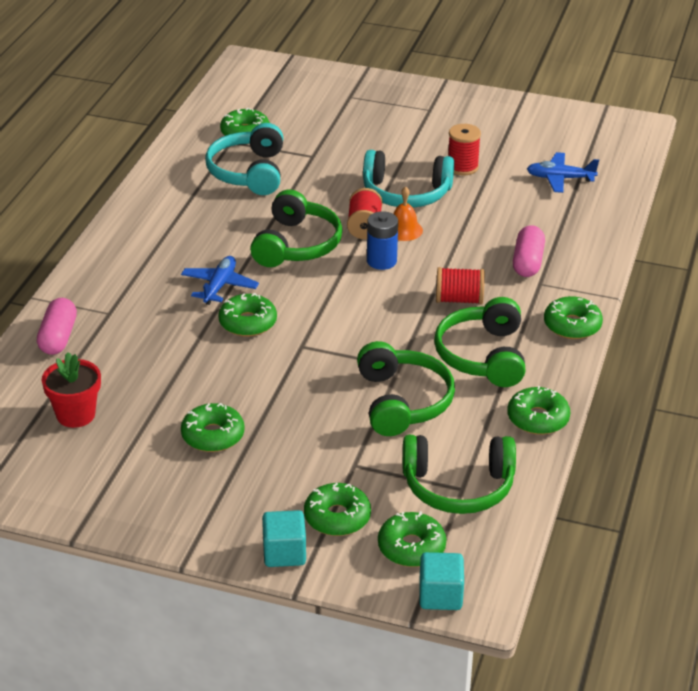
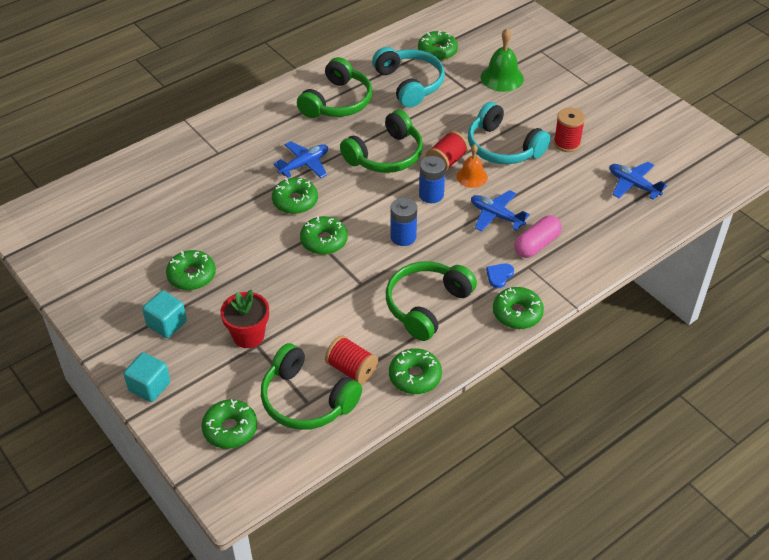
camera: 35 degrees right, 10 degrees up
(58, 337) = (171, 156): pink capsule -> none
(75, 415) = (128, 218): red flower pot -> red flower pot (248, 336)
(249, 172) = (409, 84): turquoise headphones -> turquoise headphones turned 120 degrees clockwise
(337, 517) = (207, 379): green donut -> green donut (324, 241)
(338, 133) = (502, 78): none -> green bell
(395, 308) = (403, 237): none -> blue battery
(402, 402) = (335, 313): green headphones -> green headphones (337, 102)
(440, 596) = (212, 476): turquoise cube -> turquoise cube (167, 324)
(459, 299) = (455, 251): red spool -> red spool (351, 369)
(464, 254) = (496, 216): none -> blue plane
(522, 302) = (499, 276): none -> blue heart

